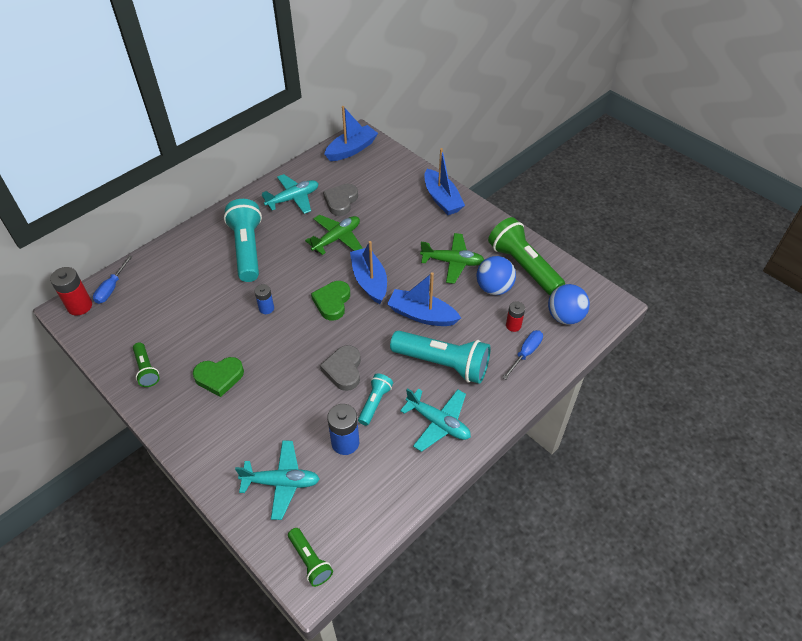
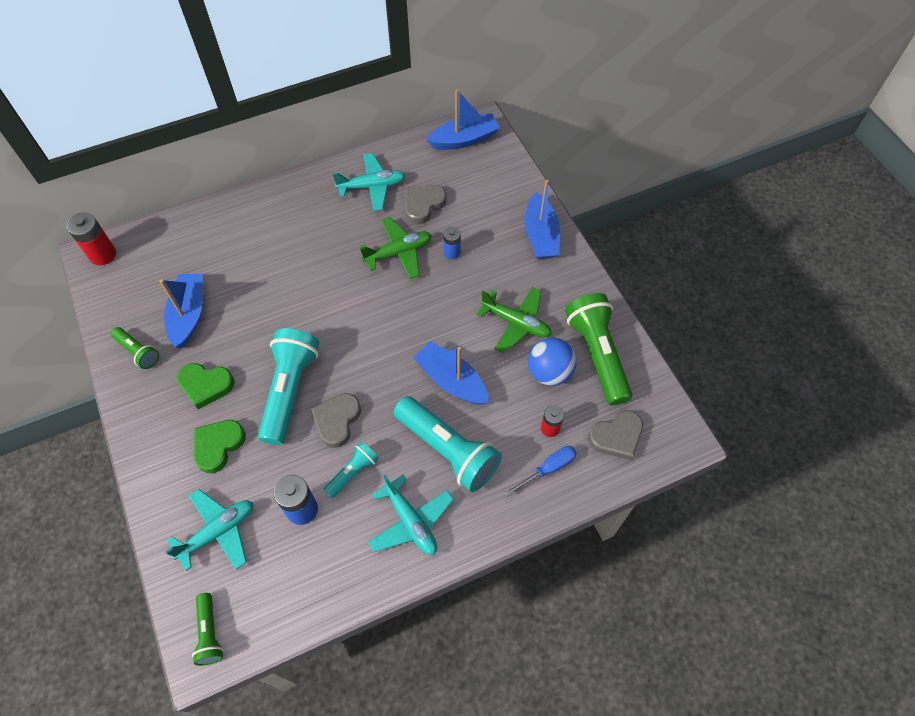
camera: 20 degrees right, 10 degrees up
(111, 288) = (141, 243): blue screwdriver -> none
(146, 370) = (138, 352): green flashlight -> green flashlight turned 45 degrees counterclockwise
(247, 249) = (297, 237): turquoise flashlight -> turquoise flashlight (289, 390)
(266, 308) = (287, 317): blue battery -> blue battery (452, 252)
(281, 482) = (218, 532): turquoise plane -> turquoise plane turned 60 degrees counterclockwise
(332, 302) = (360, 332): green heart -> green heart (218, 446)
(369, 281) = (412, 318): blue boat -> blue boat (189, 315)
(565, 316) = (616, 437): blue ball -> grey heart

